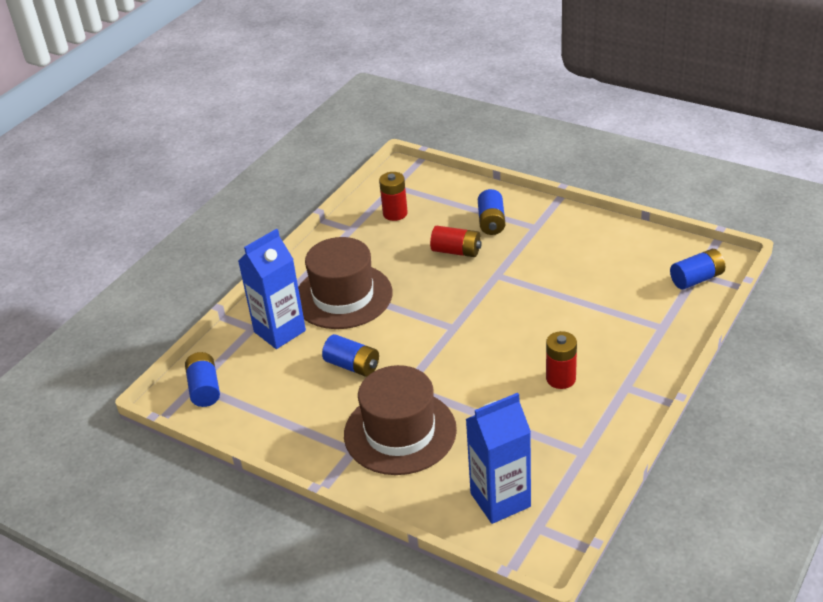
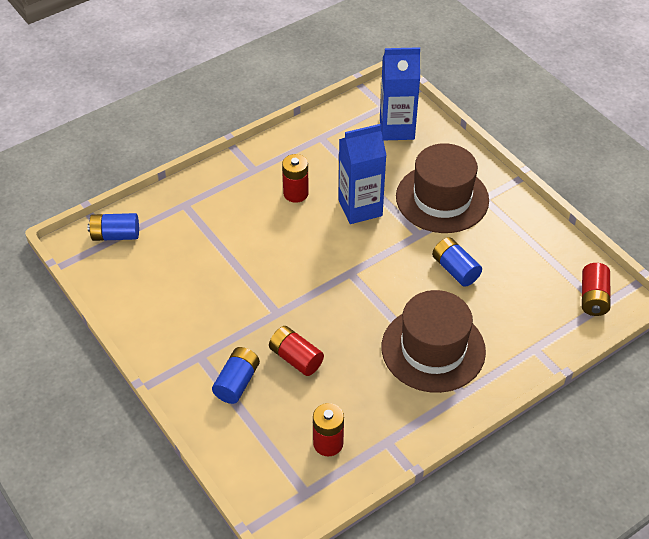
camera: 160 degrees left, 10 degrees up
(204, 389) = (593, 298): blue battery -> red battery
(279, 331) = (508, 332): blue carton -> blue carton (360, 208)

